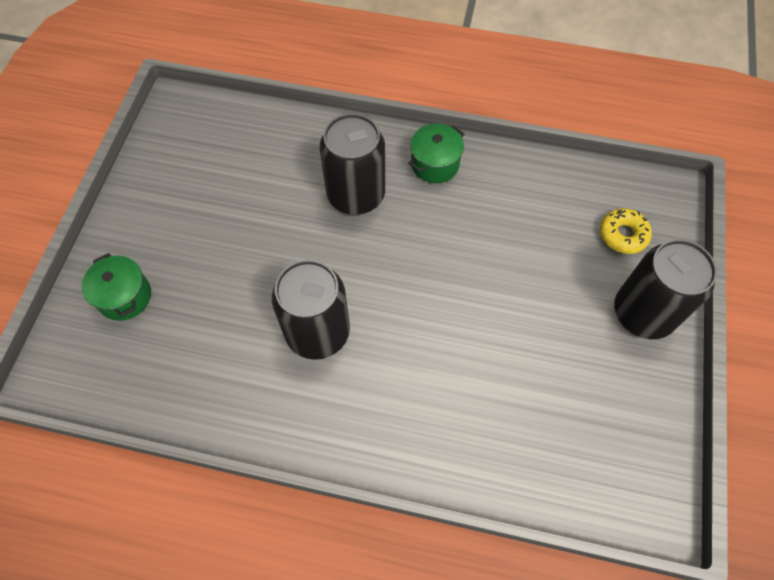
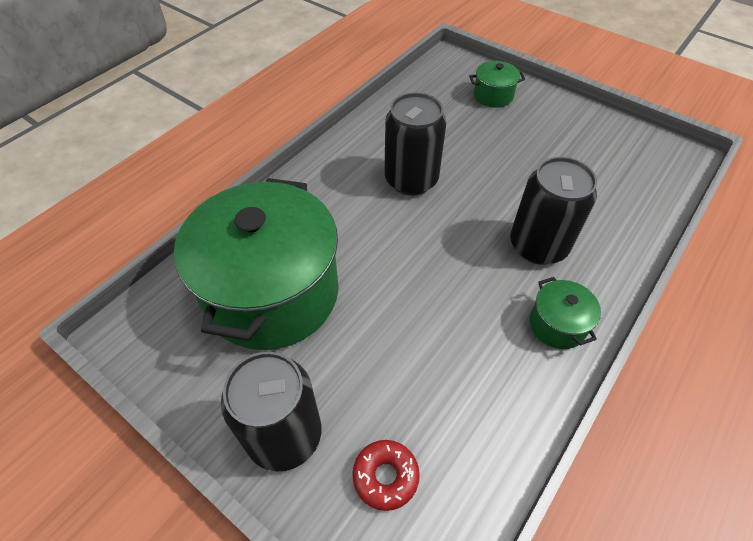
camera: 115 degrees right, 10 degrees down
(533, 396) = (272, 293): none -> green pot
(623, 235) = (385, 476): yellow donut -> red donut

